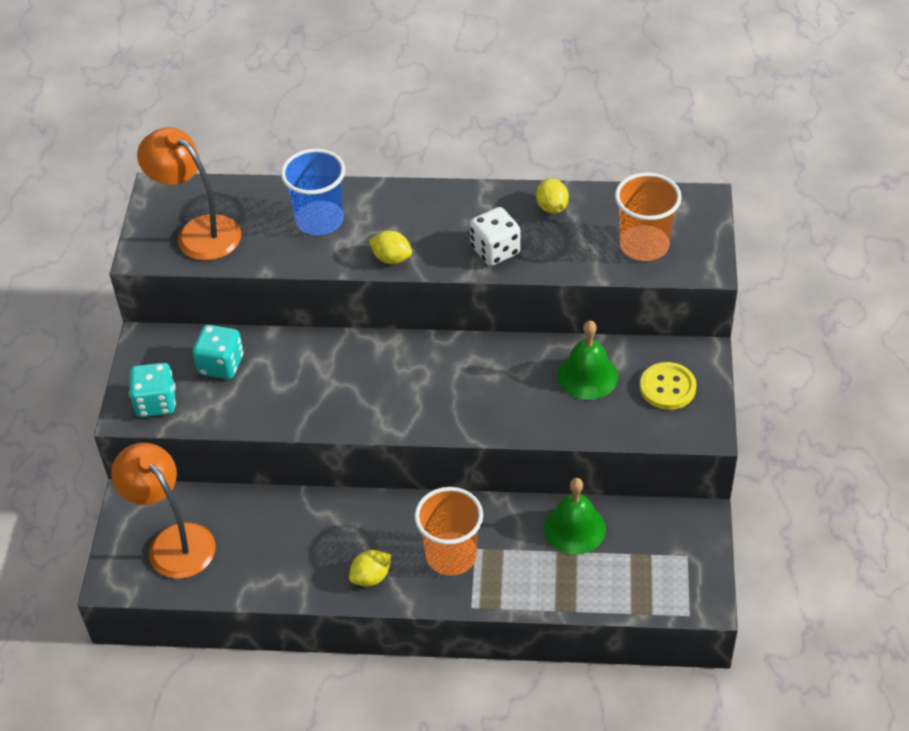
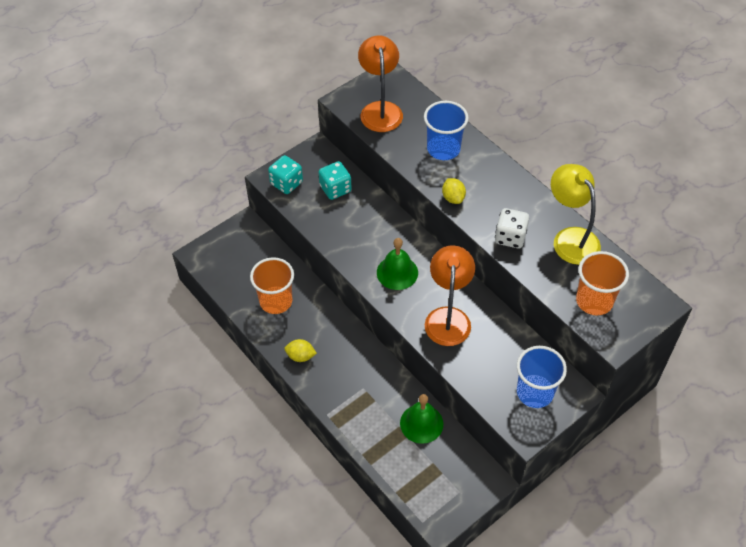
camera: 45 degrees right, 5 degrees up
(173, 541) = (240, 259): orange lamp -> orange lamp (448, 317)
(451, 555) = (348, 380): orange cup -> orange cup (276, 301)
(552, 207) = (570, 238): yellow lemon -> yellow lamp
(587, 376) = (500, 348): green bell -> green bell (397, 272)
(667, 387) = (535, 392): yellow button -> blue cup

